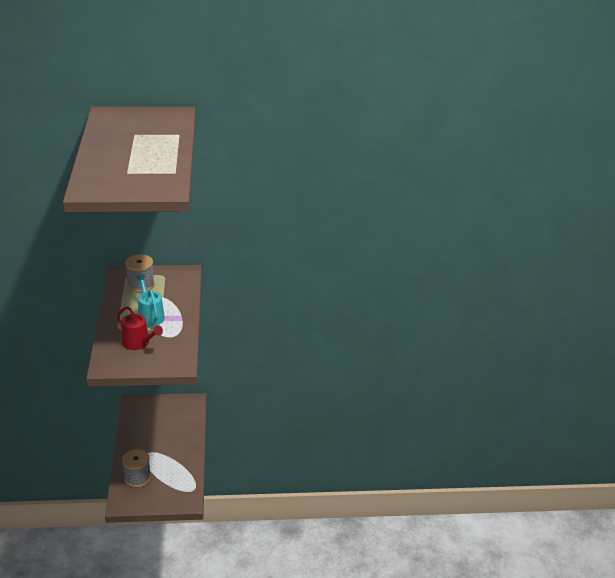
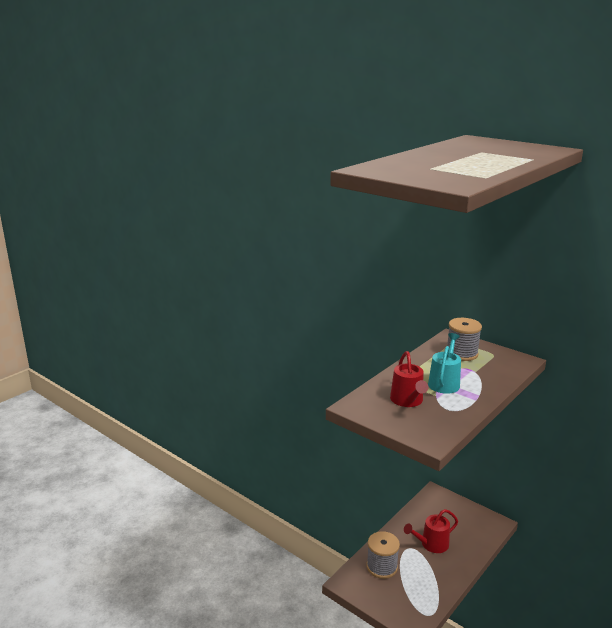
camera: 45 degrees right, 10 degrees down
(160, 442) = (431, 544): none -> red watering can

